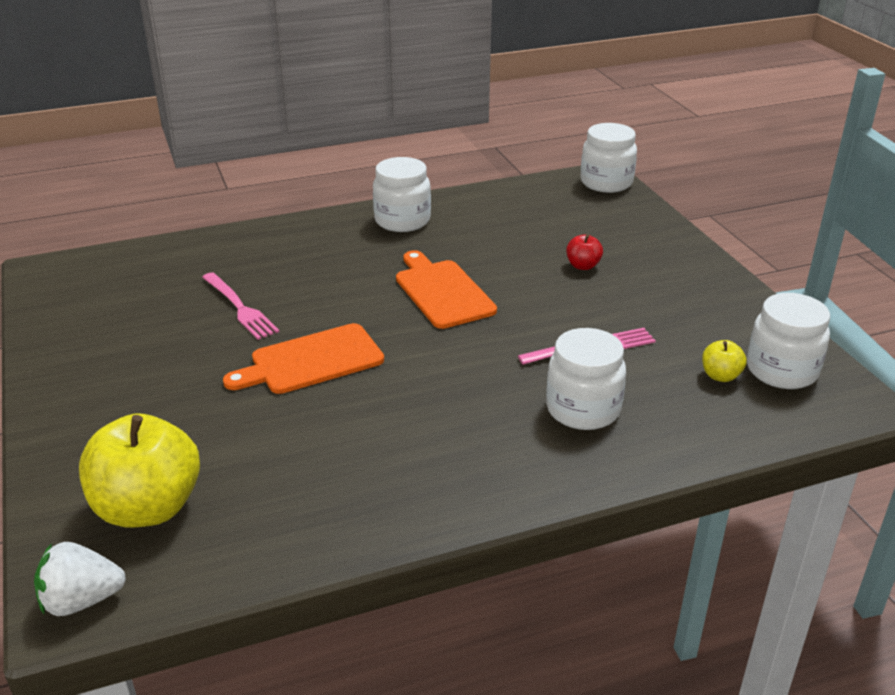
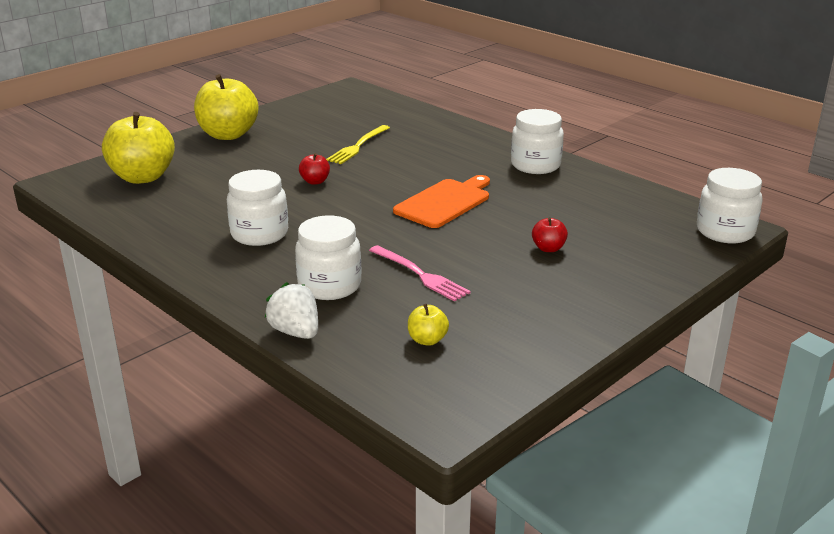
camera: 65 degrees right, 5 degrees down
(81, 600) = (65, 183): white strawberry -> white strawberry (295, 332)
(82, 399) = (228, 135): none -> yellow apple
(240, 308) = (357, 146): pink fork -> yellow fork
(311, 361) = (315, 181): orange cutting board -> red apple
(781, 371) = (463, 371): white jar -> white jar (259, 234)

